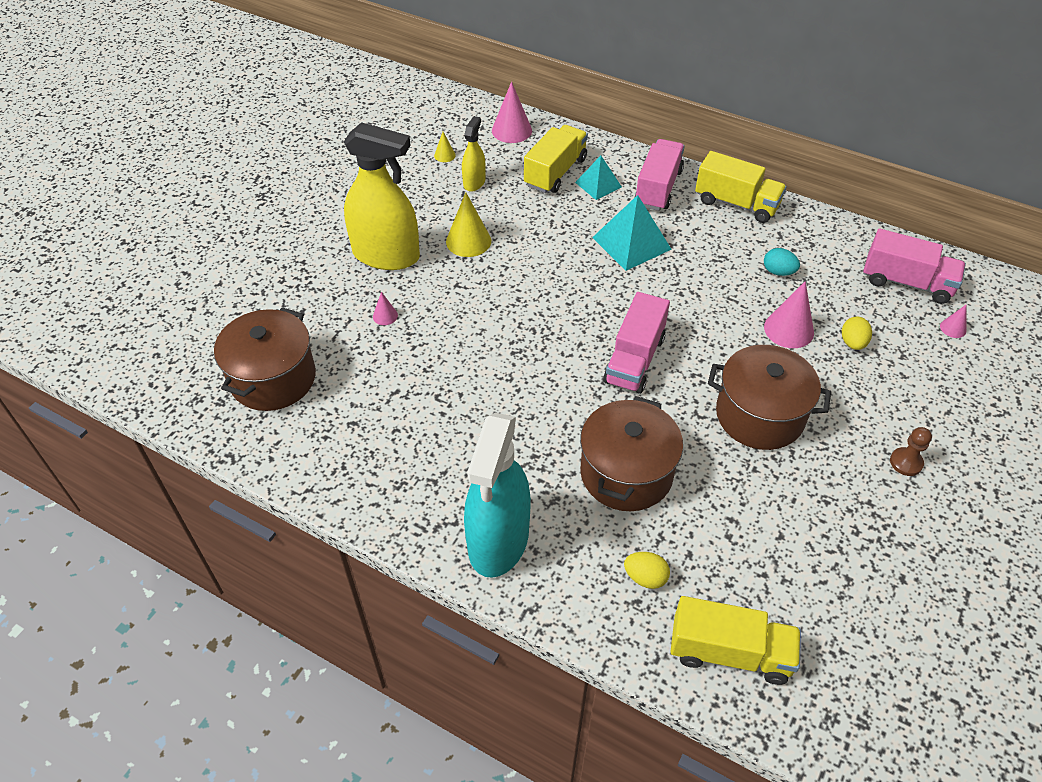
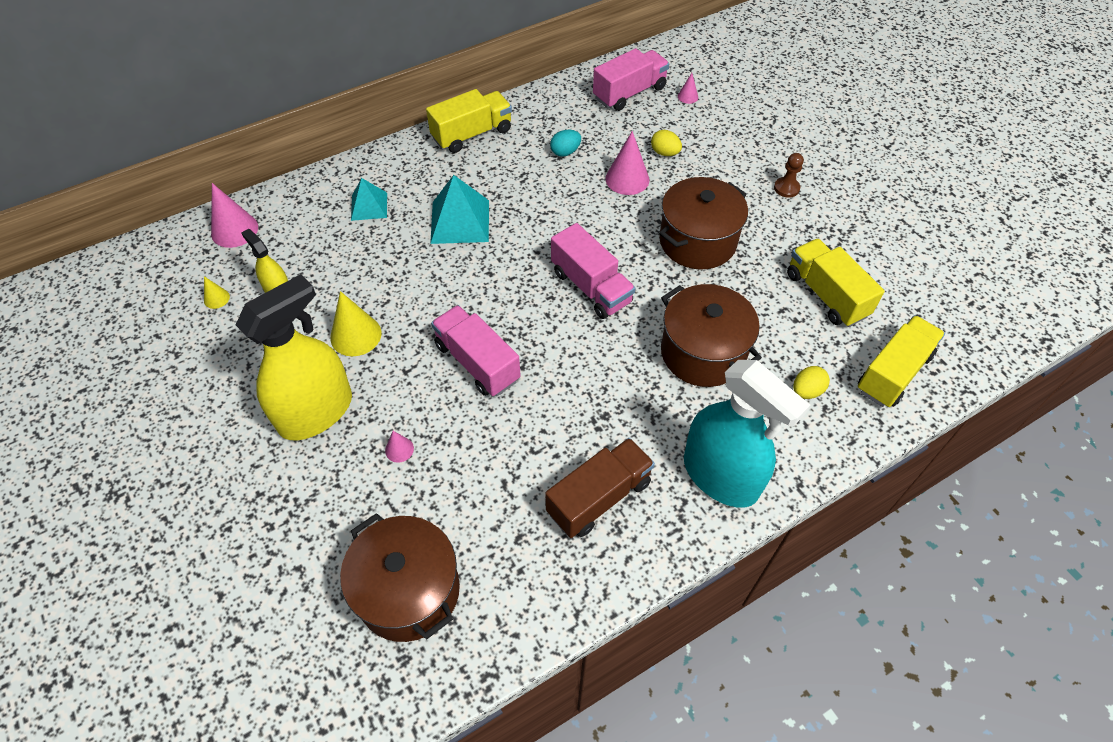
camera: 60 degrees left, 5 degrees up
(420, 459) = (599, 497): none -> brown truck
(555, 172) = (324, 227): yellow truck -> yellow truck (826, 295)
(658, 188) = (410, 170): pink truck -> pink truck (477, 362)

